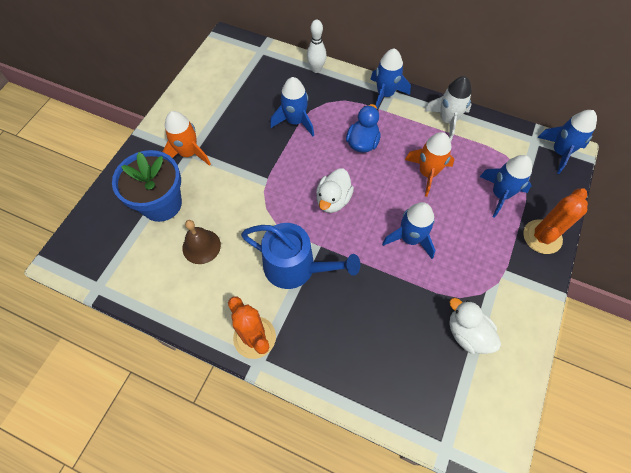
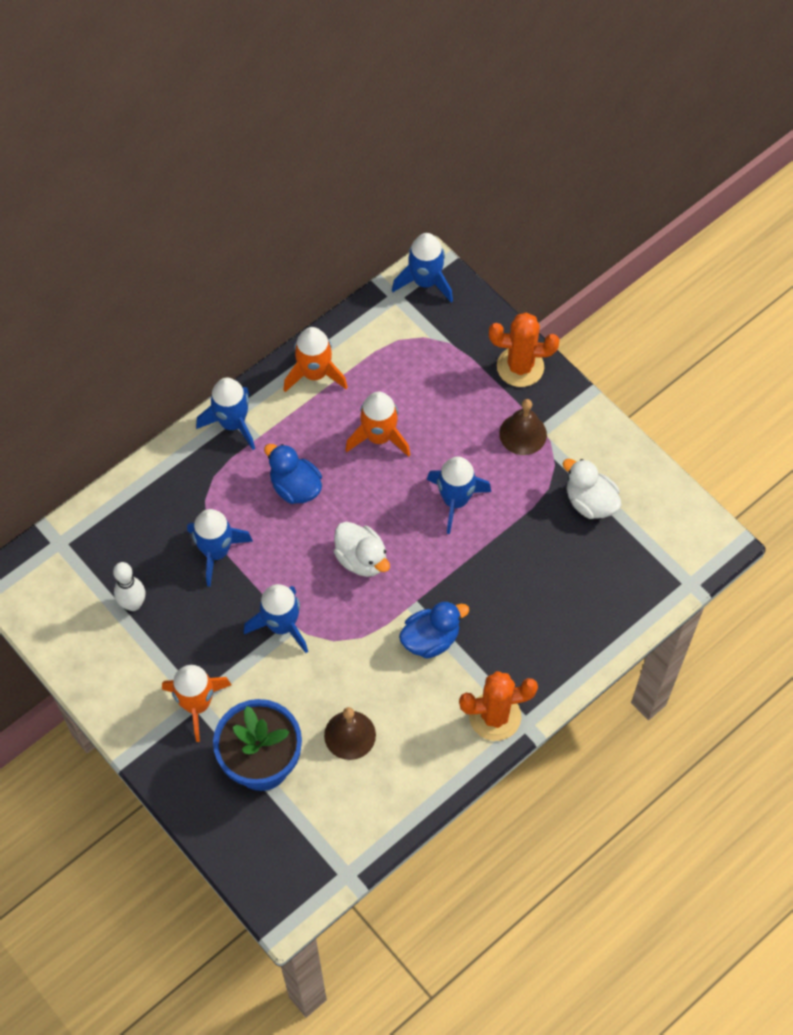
camera: 65 degrees left, 0 degrees up
(295, 267) = (430, 639): blue watering can -> blue duck
(316, 69) = (139, 487): white bowling pin -> white bowling pin (133, 604)
(447, 120) = (315, 374): white rocket -> orange rocket
(467, 333) = (590, 502): white duck -> white duck turned 60 degrees clockwise
(491, 261) = (523, 434): none -> brown bell
(500, 194) = (447, 377): blue rocket -> blue rocket (281, 625)
(542, 237) = (520, 367): orange cactus -> orange cactus turned 60 degrees counterclockwise

